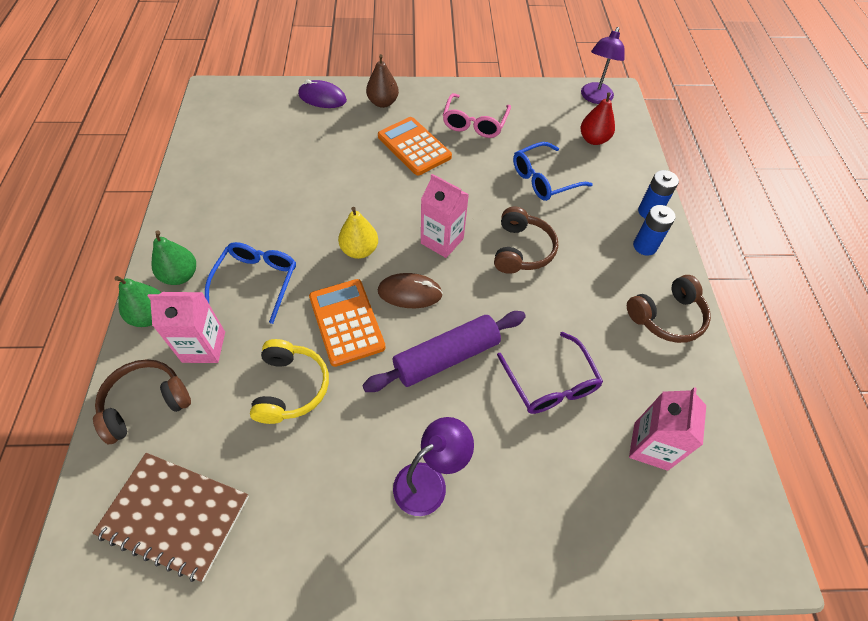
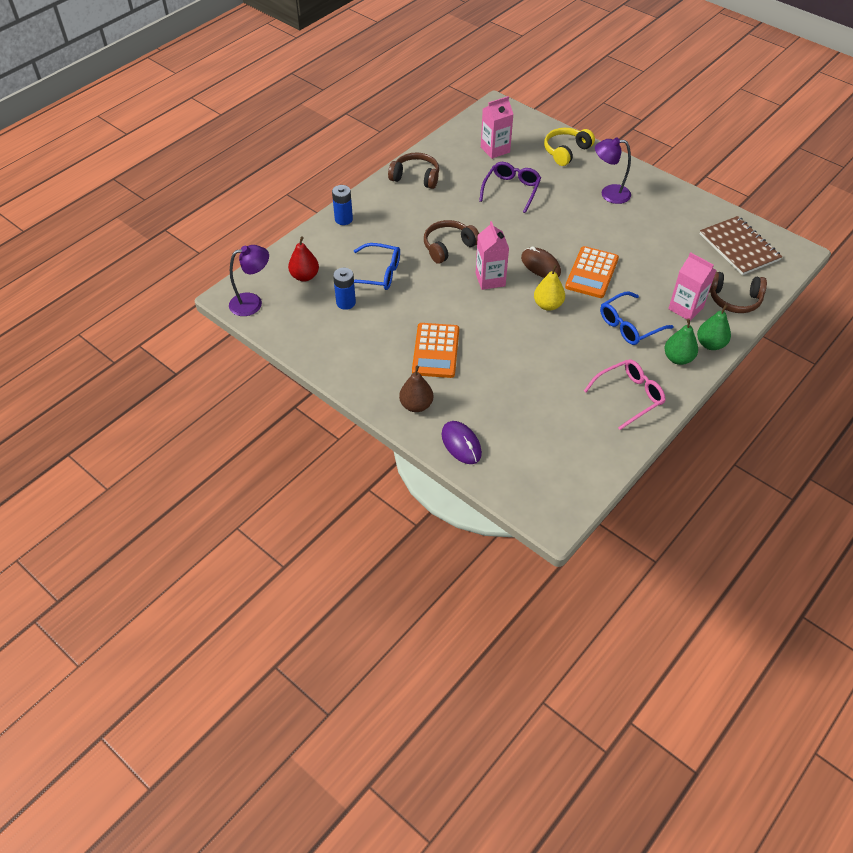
camera: 135 degrees left, 5 degrees down
(291, 387) = (648, 262): yellow headphones -> yellow headphones (566, 151)
(446, 357) = (552, 227): purple rolling pin -> none
(474, 123) = (368, 340): pink glasses -> pink glasses (629, 396)
(644, 246) = (375, 207): blue battery -> blue battery (346, 302)

